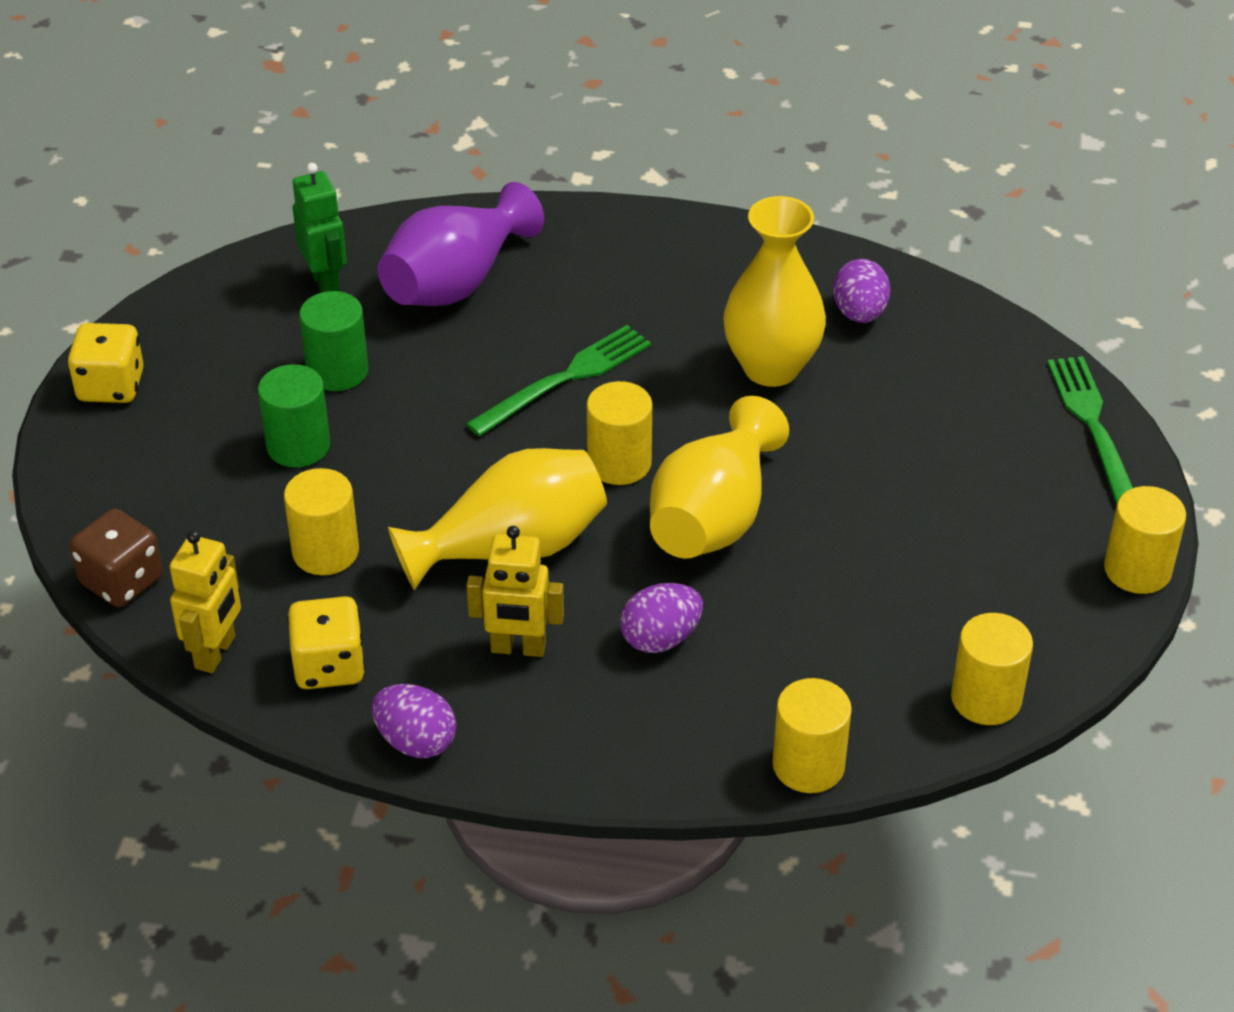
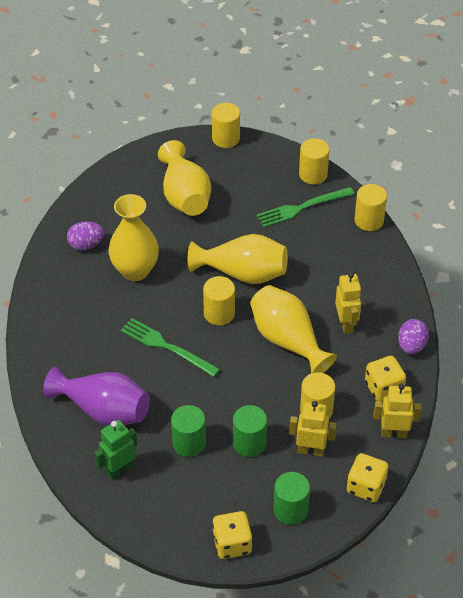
camera: 105 degrees left, 5 degrees up
(122, 581) = (366, 487): brown dice -> yellow dice
(133, 470) = (290, 510): none -> green cylinder
(240, 524) = (311, 450): none -> yellow robot
(660, 638) = (321, 277): purple egg -> none
(963, 471) = (184, 196): none -> yellow vase
(1093, 427) = (143, 158): green fork -> green fork (302, 207)

